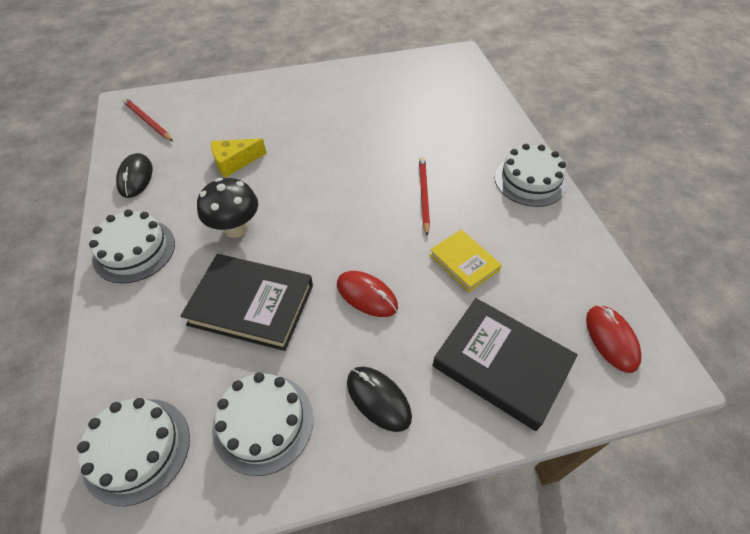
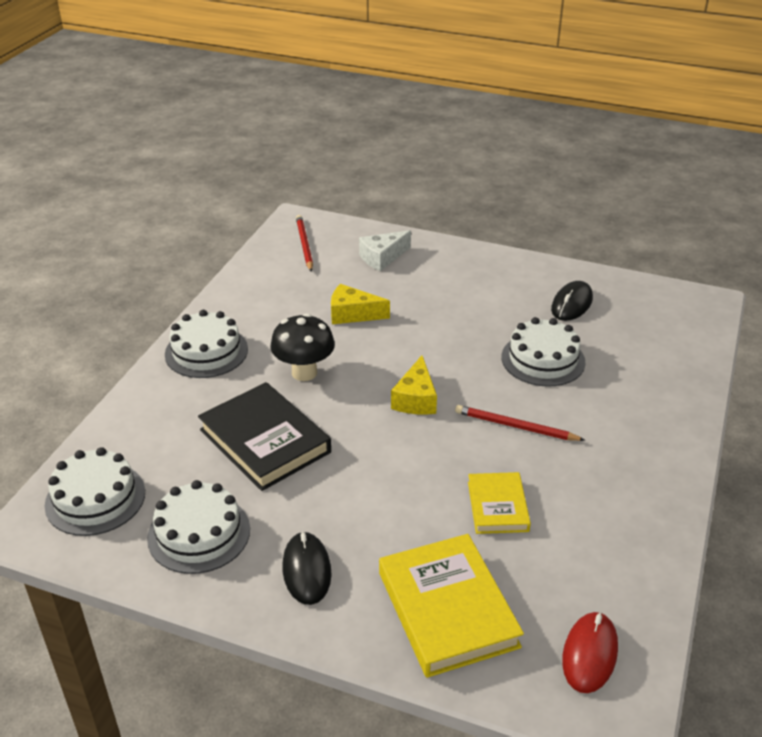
camera: 35 degrees right, 15 degrees down
(135, 177) = (254, 291): black mouse -> black mouse (571, 304)
(220, 107) = (382, 258): none -> white cheese
(339, 208) = (415, 399): none -> yellow cheese
(366, 295) = (372, 485): red mouse -> none
(423, 195) = (515, 426): red pencil -> red pencil turned 105 degrees counterclockwise
(501, 364) = (447, 609): black book -> yellow book
(530, 180) = (656, 467): white cake -> white cake (543, 359)

